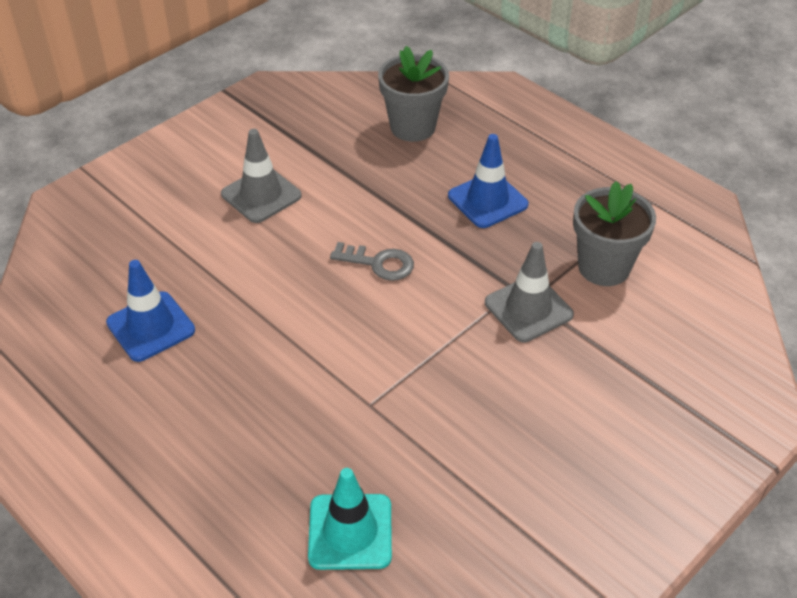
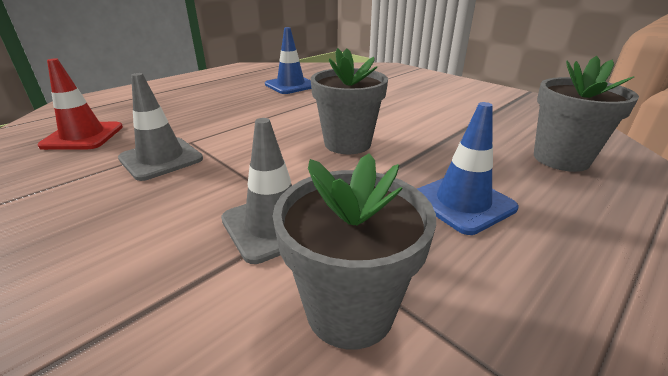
camera: 90 degrees right, 15 degrees down
(261, 195) = (417, 104): grey traffic cone -> grey traffic cone (161, 159)
(350, 532) = (83, 136): turquoise traffic cone -> red traffic cone
(378, 263) = (347, 143): grey key -> grey flower pot

